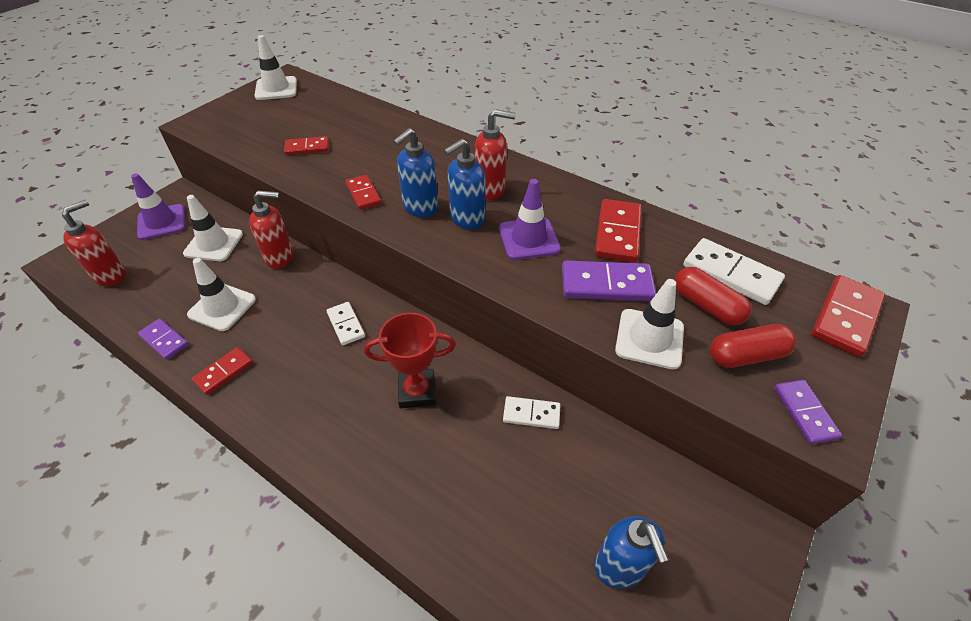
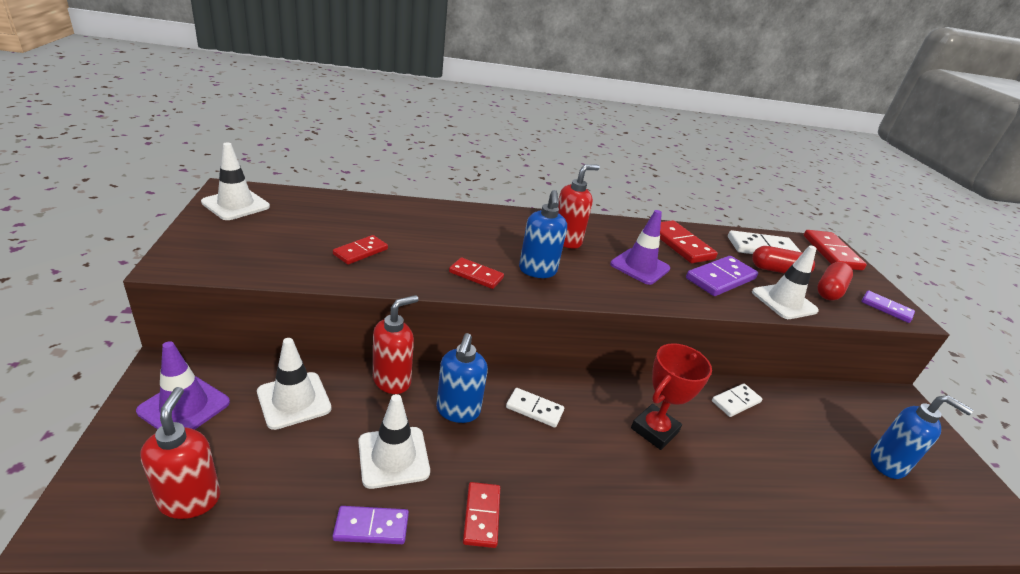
camera: 45 degrees left, 15 degrees down
(466, 219) = (582, 267): blue soap dispenser -> blue soap dispenser (458, 411)

